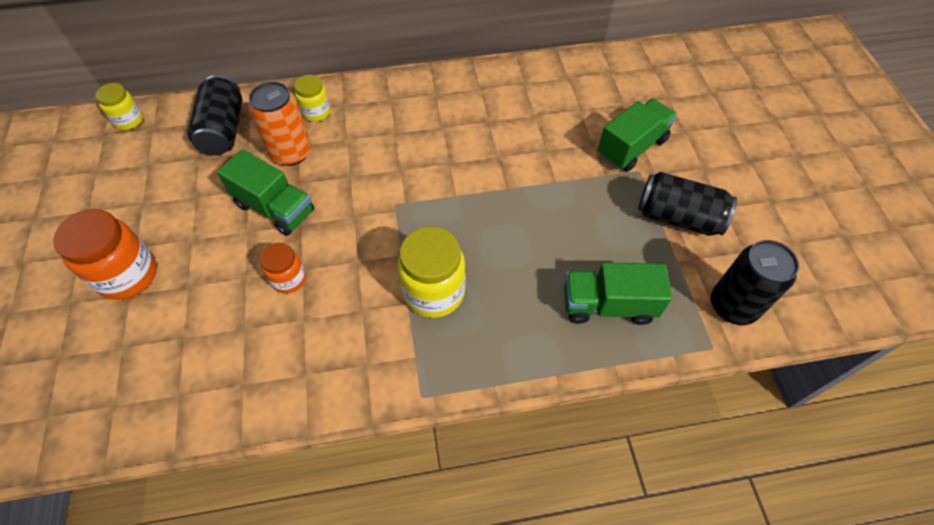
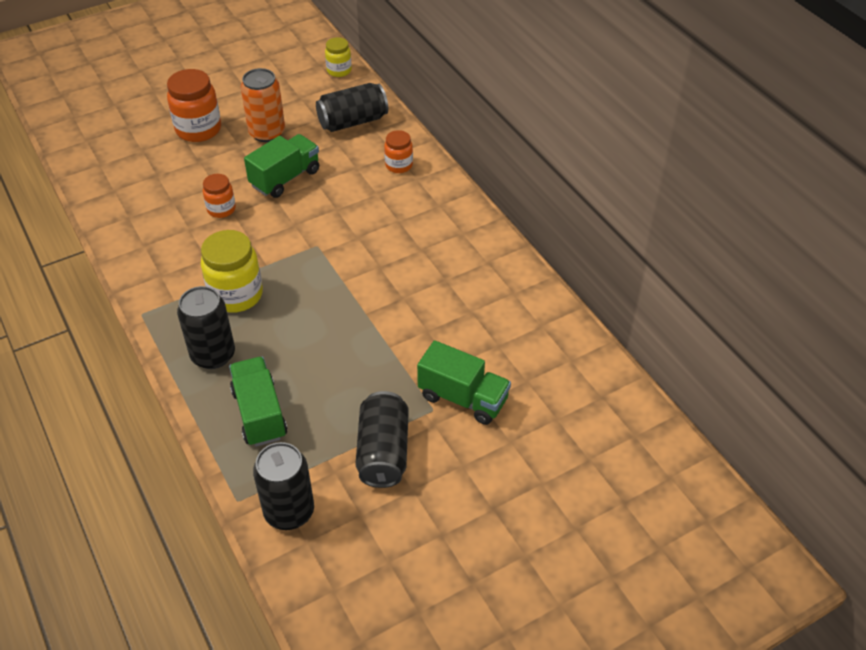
camera: 70 degrees right, 10 degrees down
(275, 208) = (285, 178): green truck -> green truck turned 150 degrees counterclockwise
(291, 152) = (346, 167): orange can -> orange can (267, 133)
(316, 112) = (399, 165): yellow jar -> orange jar
(514, 332) = (213, 355): none -> black can

